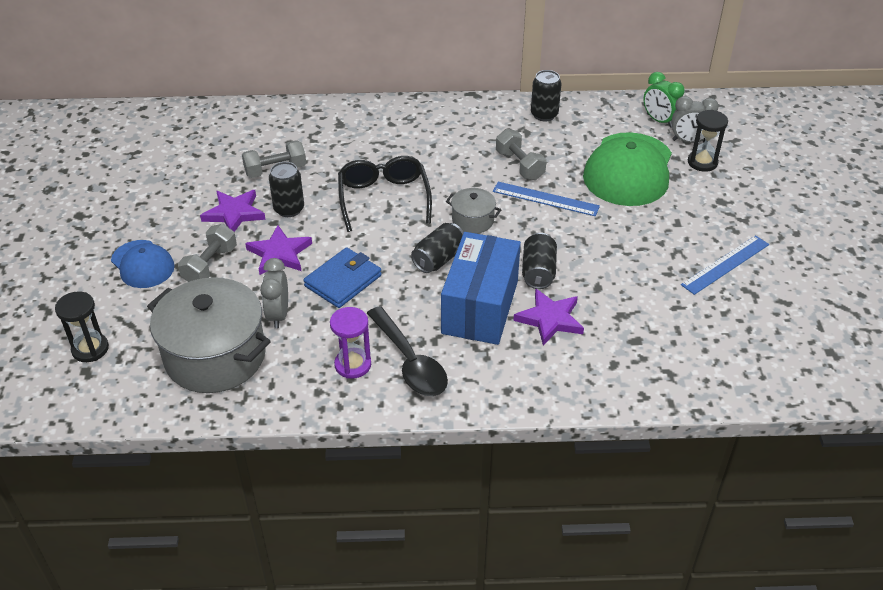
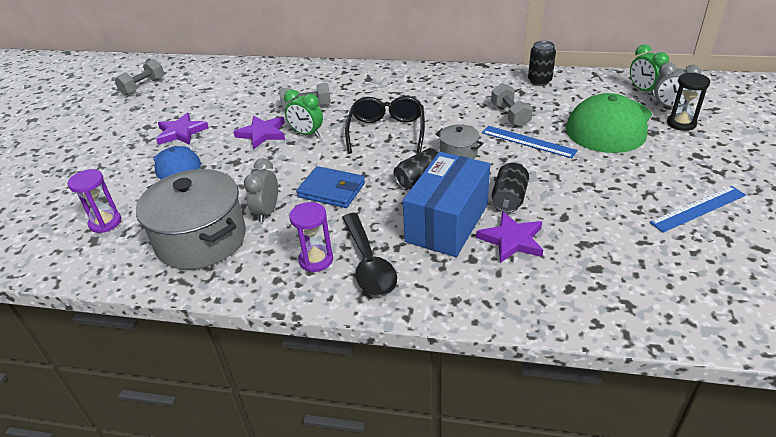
camera: 15 degrees right, 5 degrees down
(90, 349) = (105, 223): black hourglass -> purple hourglass
(210, 265) = (228, 169): grey dumbbell -> grey dumbbell (143, 86)
(279, 254) = (286, 165): purple star -> purple star (181, 132)
(289, 209) = (306, 134): black can -> green clock
(343, 281) = (331, 190): blue wallet -> blue wallet turned 60 degrees clockwise

